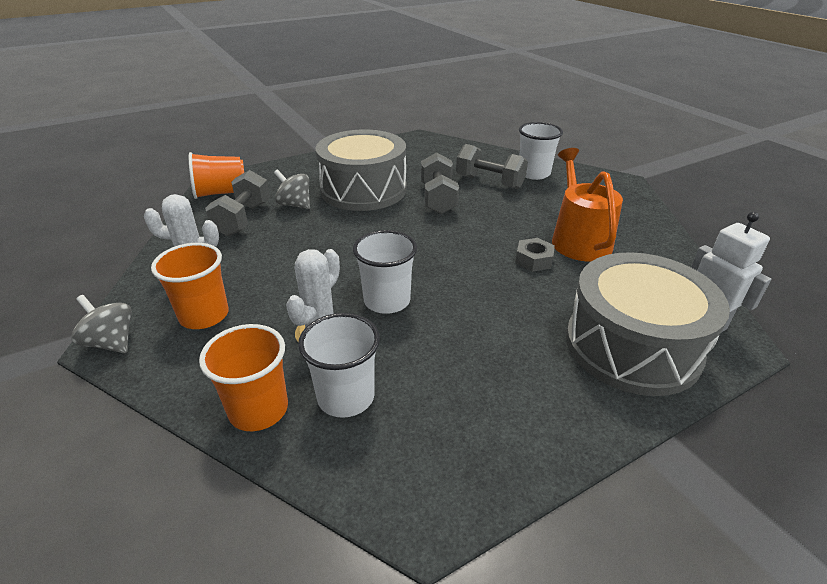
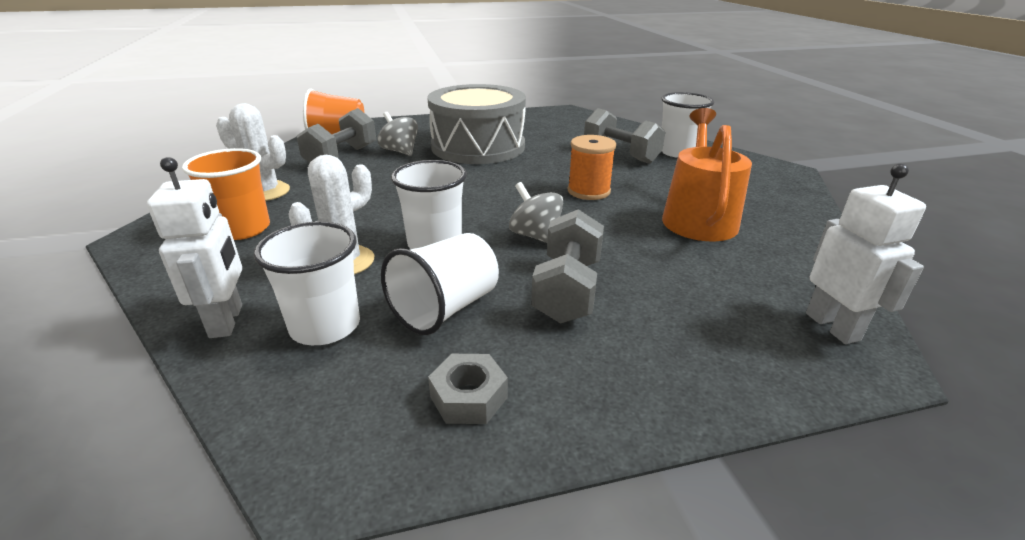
camera: 15 degrees right, 5 degrees down
(111, 342) = (142, 238): grey spinning top -> grey spinning top (535, 236)
(258, 410) = (227, 321): orange cup -> white robot
(432, 361) = (445, 308): none -> white cup
(438, 199) = (553, 162): grey dumbbell -> grey dumbbell (567, 290)
(483, 226) = (588, 191): none -> orange spool
(533, 260) = (630, 230): grey nut -> grey nut (468, 397)
(632, 346) = (710, 337): grey drum -> none

